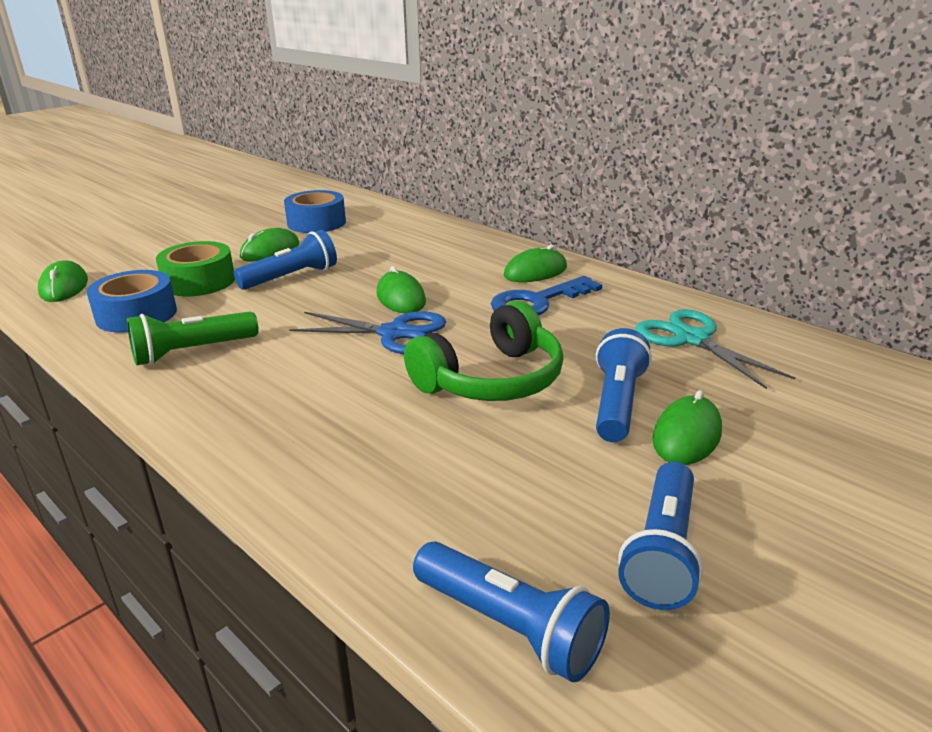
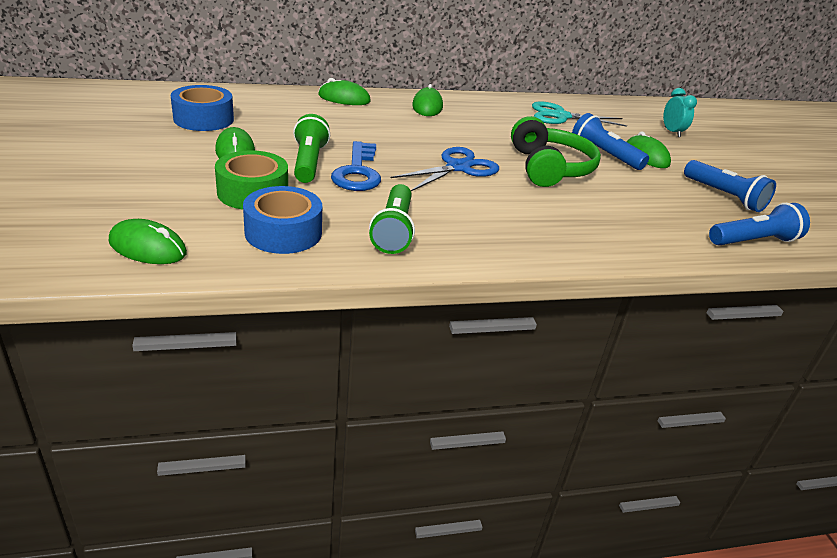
camera: 60 degrees left, 5 degrees up
(291, 277) = (309, 162): blue flashlight -> green flashlight
(401, 298) = (407, 148): green mouse -> green mouse (344, 98)
(537, 302) = (470, 123): blue key -> blue key (357, 172)
(854, 434) = (672, 132): none -> turquoise clock

